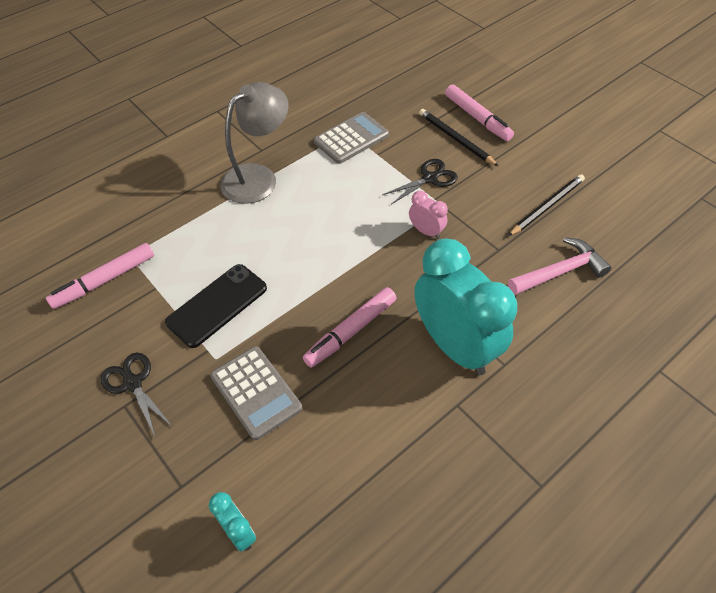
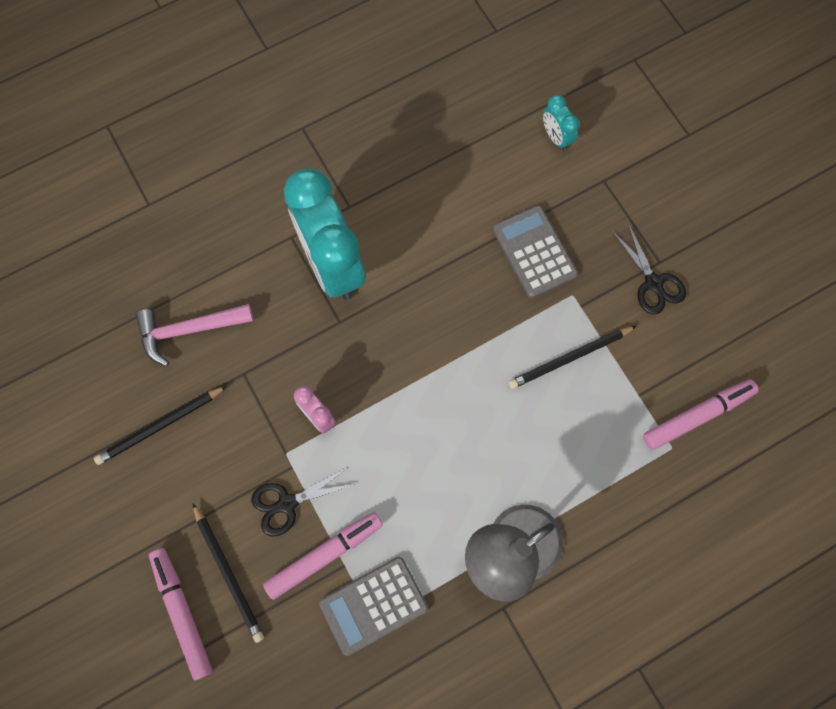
camera: 170 degrees left, 20 degrees up
(217, 305) = (569, 358): black phone -> black pencil
(351, 331) = (432, 300): pink marker -> pink marker (324, 555)

